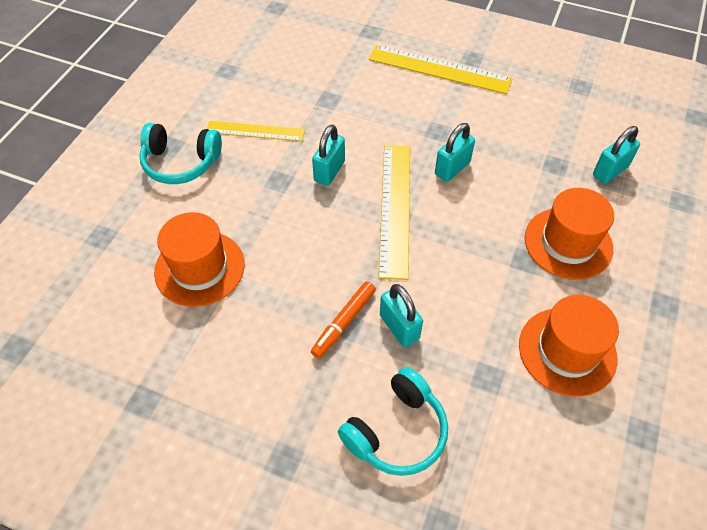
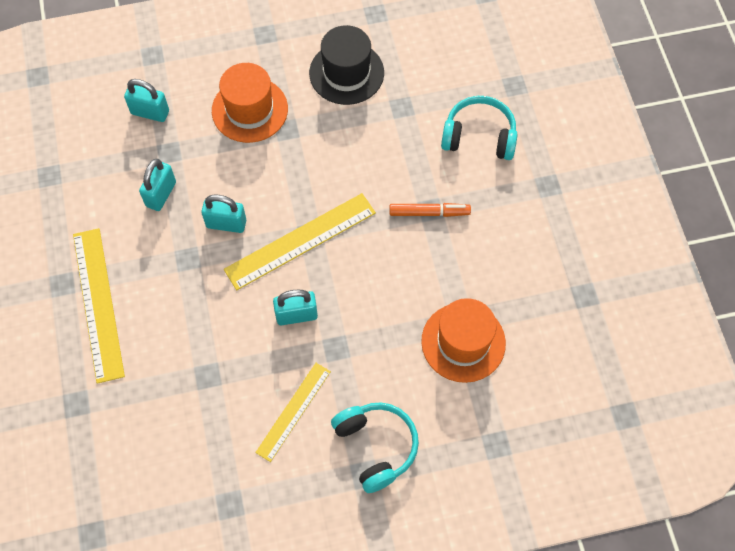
camera: 125 degrees left, 10 degrees up
(255, 131) = (293, 411): yellow ruler -> yellow ruler turned 60 degrees clockwise
(399, 327) = (405, 177): turquoise padlock -> turquoise padlock (161, 194)
(567, 351) = (346, 73): orange hat -> black hat

